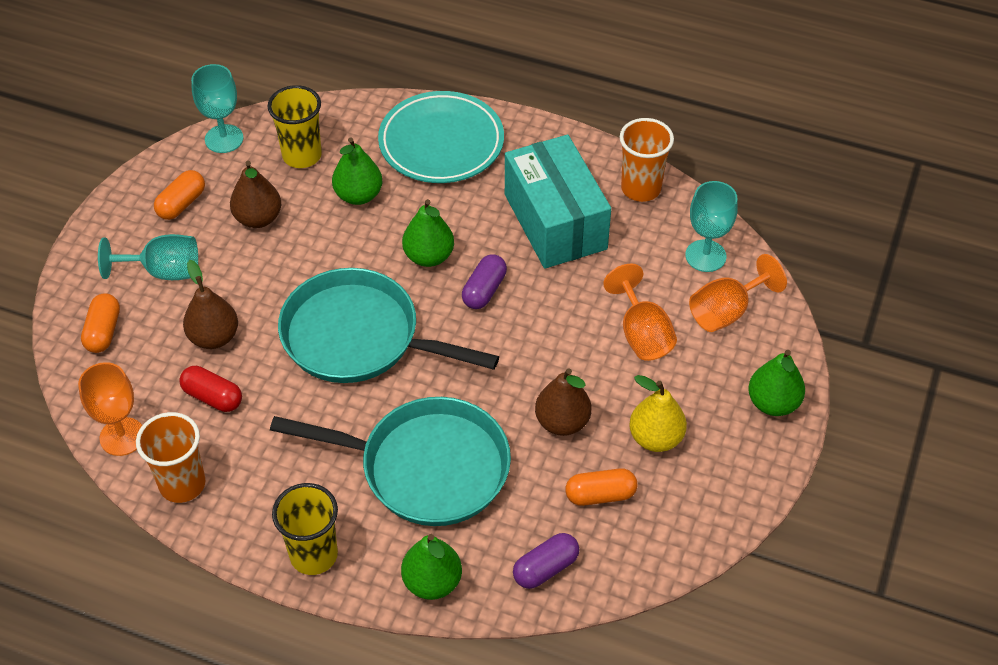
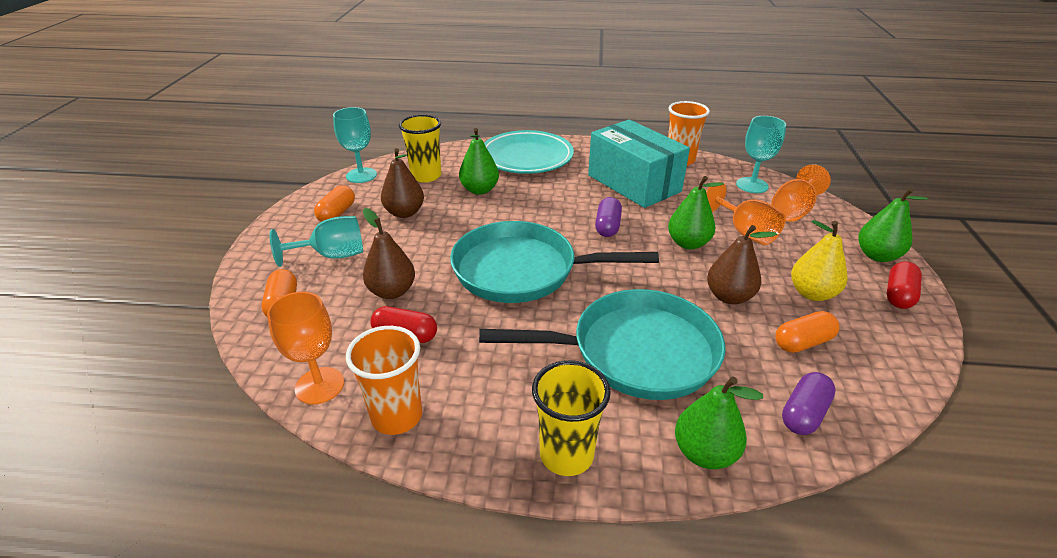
camera: 15 degrees left, 15 degrees down
(429, 256) = (552, 214): green pear -> green pear (688, 243)
(750, 461) = (898, 295): none -> red capsule

